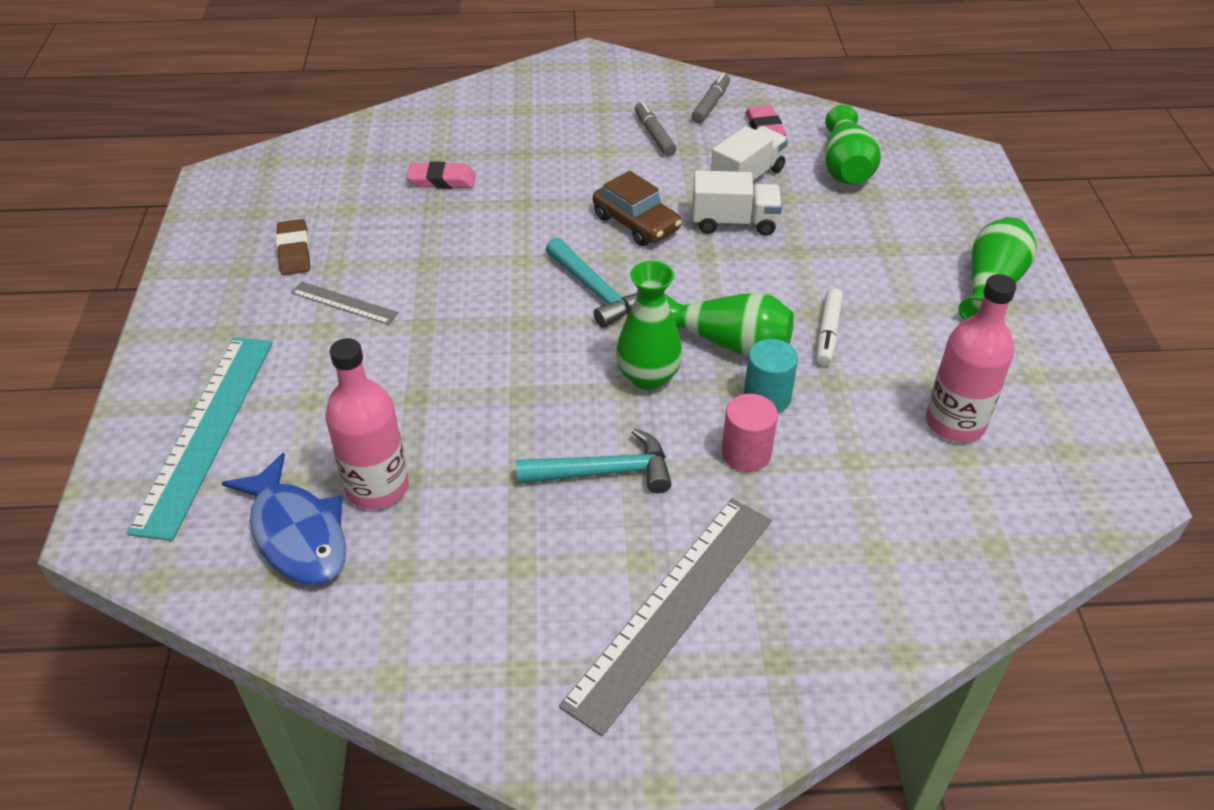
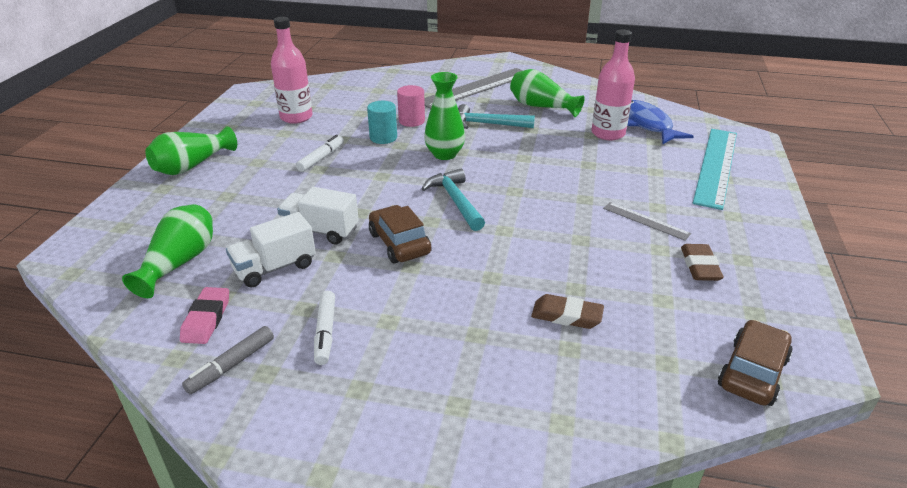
camera: 165 degrees left, 10 degrees down
(282, 163) = (752, 372): none -> brown car
(442, 180) = (566, 316): pink eraser -> brown eraser
(654, 135) = (325, 332): grey marker -> white marker
(730, 343) = (385, 162): green vase -> green vase (541, 107)

